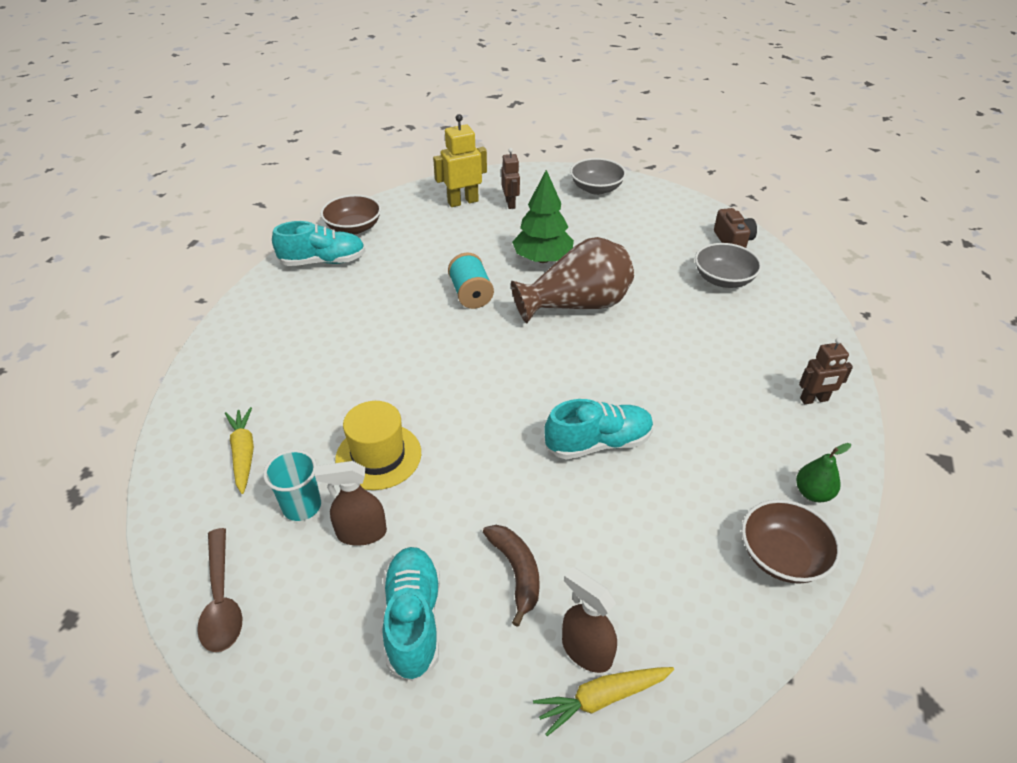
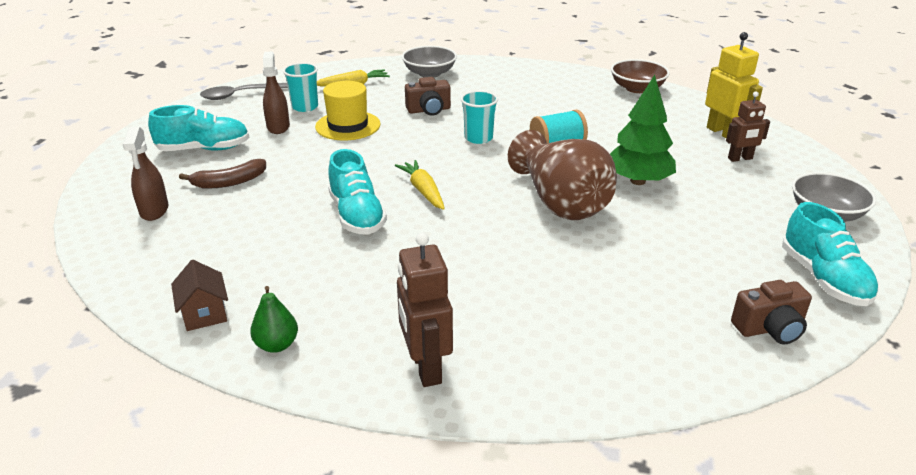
camera: 85 degrees right, 10 degrees down
(222, 600) = (239, 95): brown spoon -> grey spoon
(323, 261) = (578, 83): turquoise shoe -> turquoise shoe (823, 278)
(355, 380) = (429, 110): none -> brown camera
(440, 345) = (478, 138): none -> turquoise cup
(586, 651) = (154, 211): brown spray bottle -> brown spray bottle turned 135 degrees clockwise
(601, 699) = (115, 217): yellow carrot -> yellow carrot (423, 191)
(723, 279) = (661, 311): grey bowl -> grey bowl (429, 73)
(782, 556) = (204, 313): brown bowl -> brown house
(814, 400) = (425, 368): brown robot -> brown robot, size x1.52

